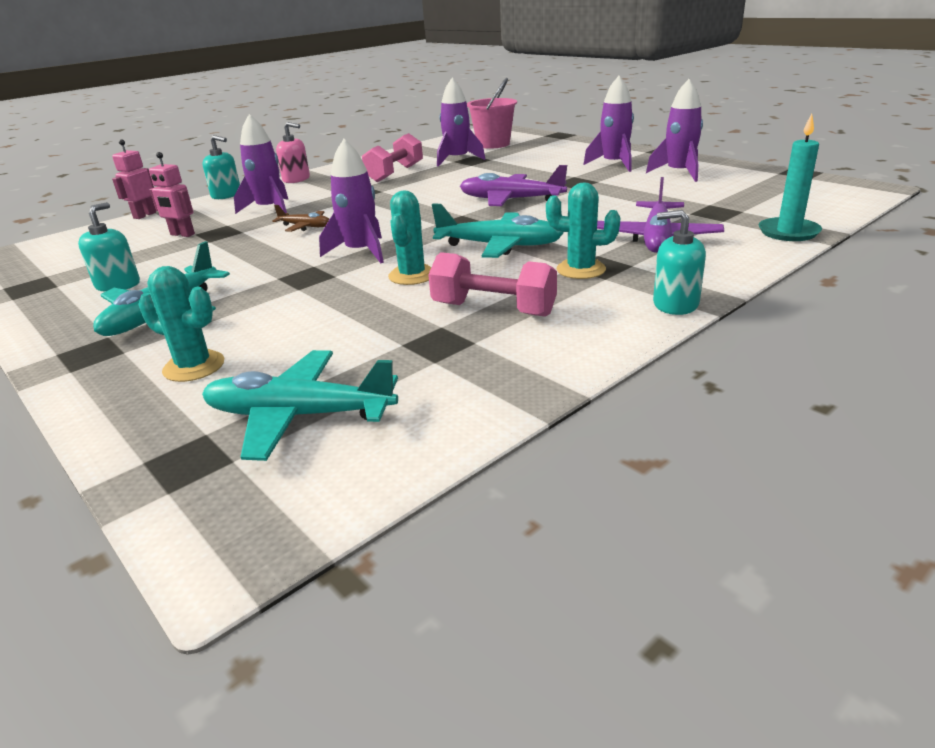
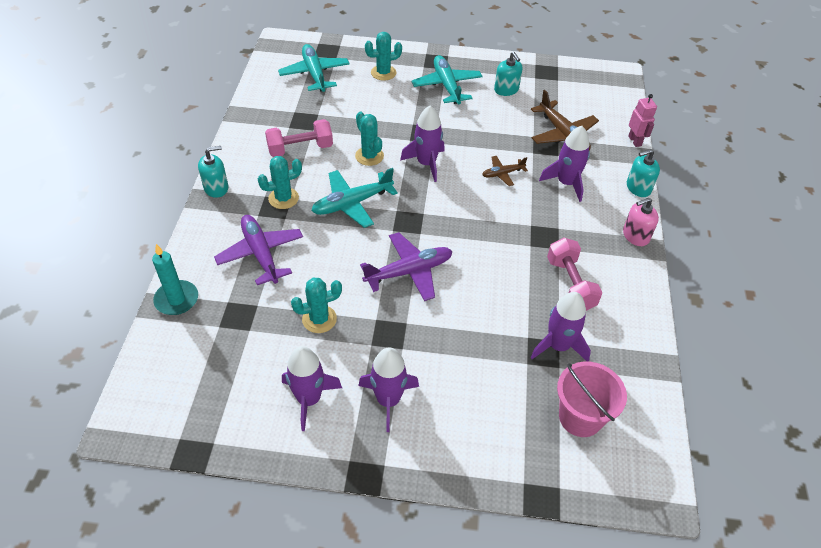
camera: 135 degrees right, 20 degrees up
(182, 234) = (563, 134): pink robot -> brown plane
(298, 416) = (314, 74): turquoise plane -> turquoise plane turned 75 degrees counterclockwise
(631, 196) = (319, 319): none -> turquoise cactus

